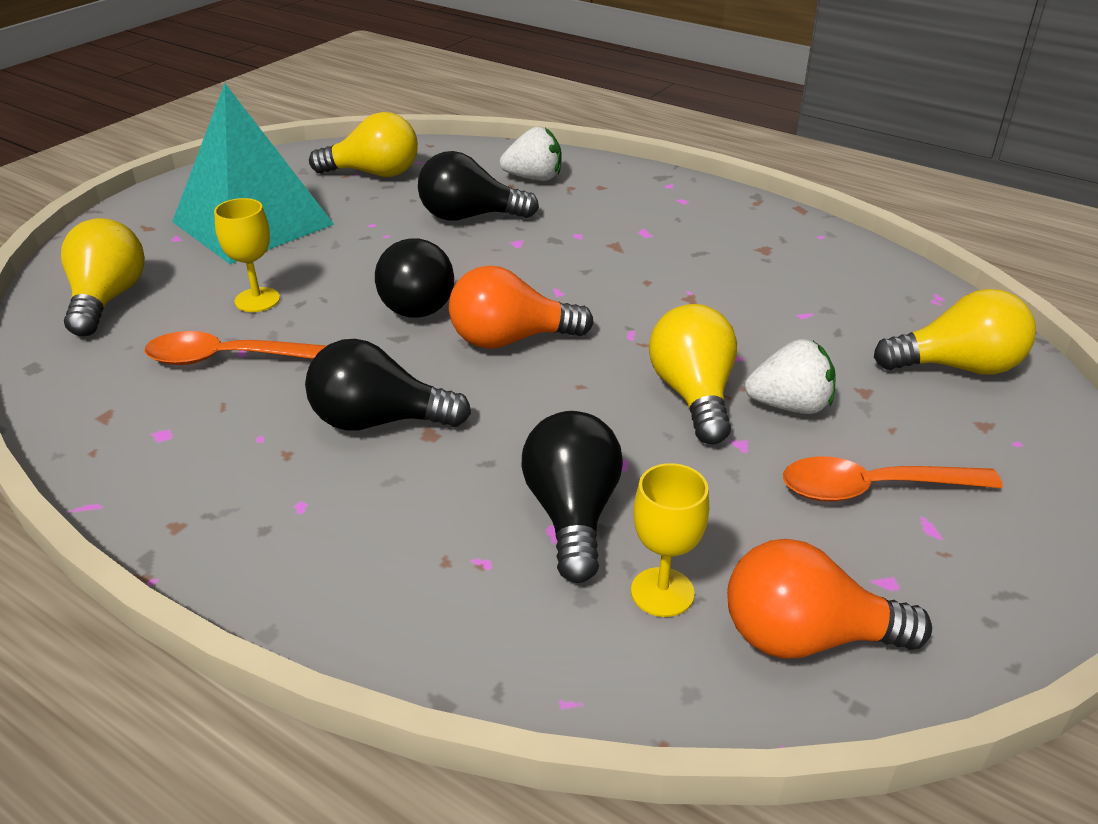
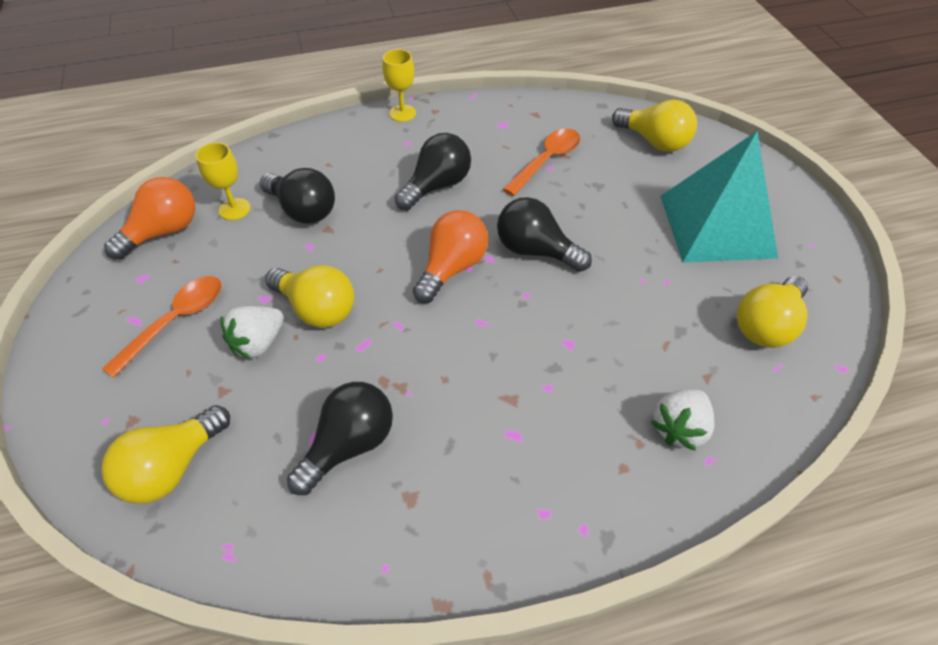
camera: 130 degrees right, 15 degrees up
(257, 300) = (601, 191): yellow goblet -> yellow goblet (402, 113)
(469, 217) = (635, 340): black light bulb -> black light bulb (349, 445)

